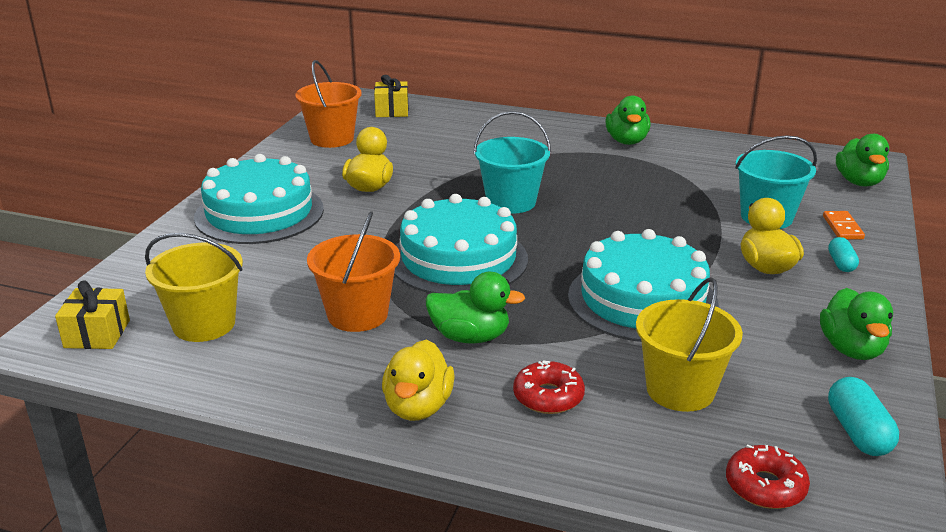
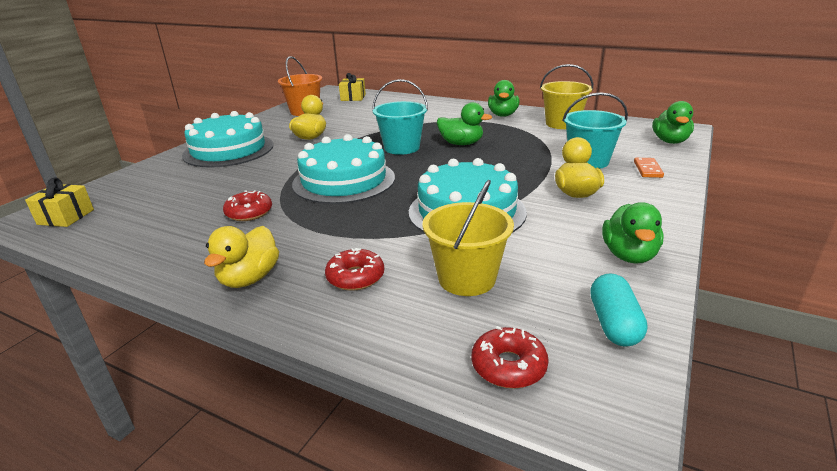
camera: 10 degrees right, 0 degrees up
(204, 324) = (140, 214): yellow bucket -> yellow bucket (562, 124)
(357, 315) = (249, 213): orange bucket -> red donut
(470, 337) = (321, 231): green duck -> green duck (461, 144)
(841, 263) = (639, 193): turquoise capsule -> none

